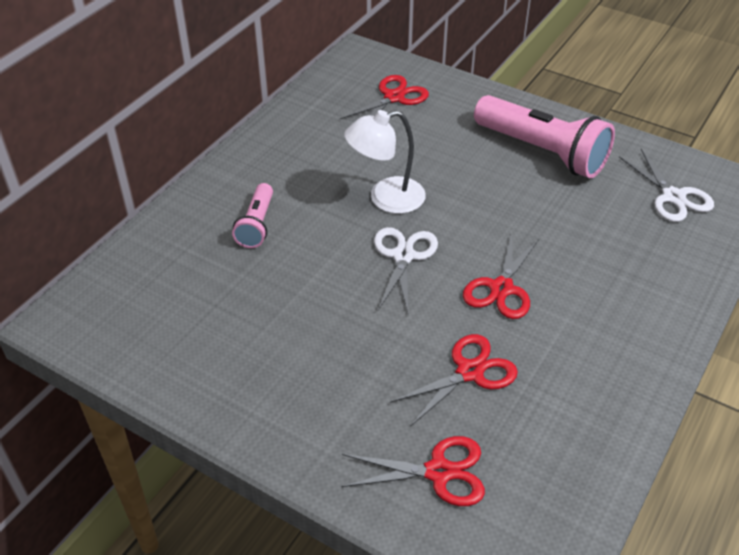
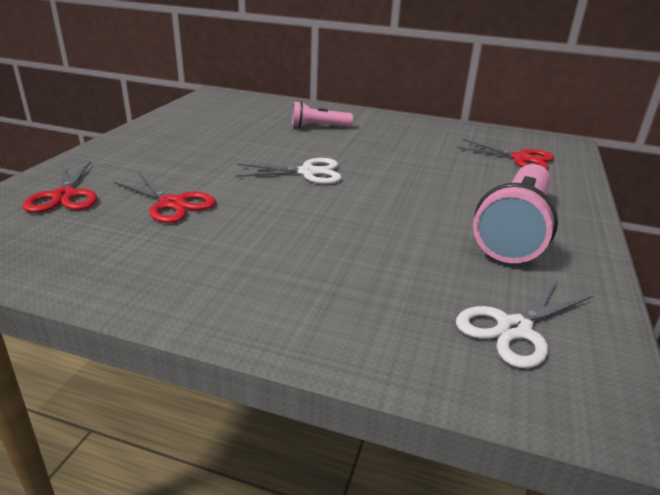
camera: 75 degrees right, 15 degrees down
(386, 198) = (377, 163): white lamp -> none
(501, 288) = (282, 214): red scissors -> none

